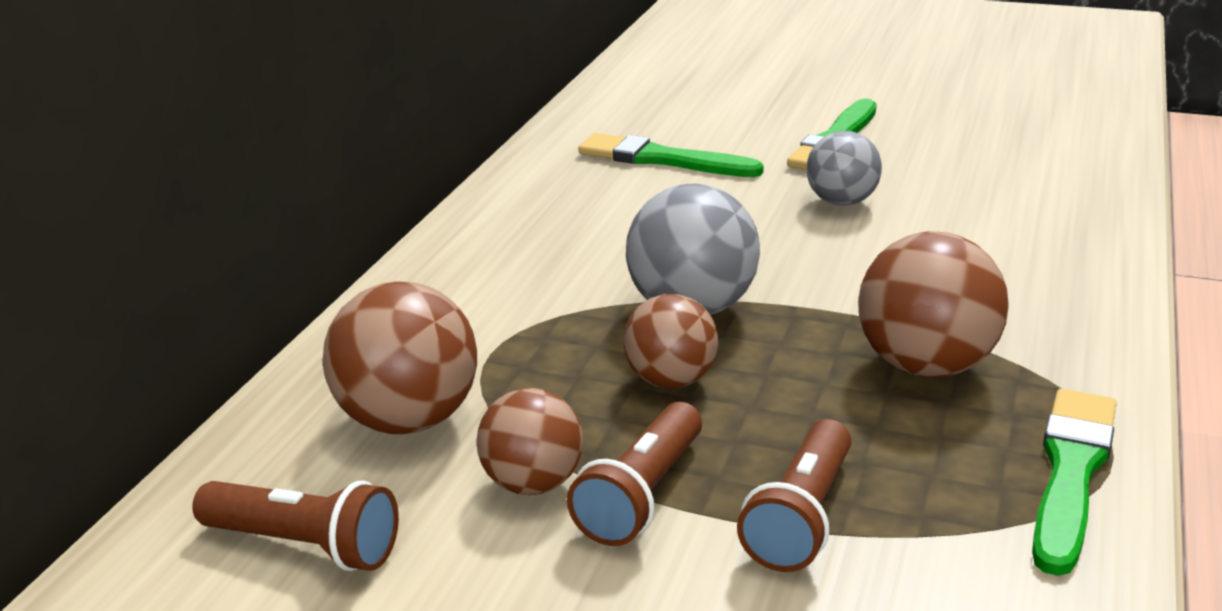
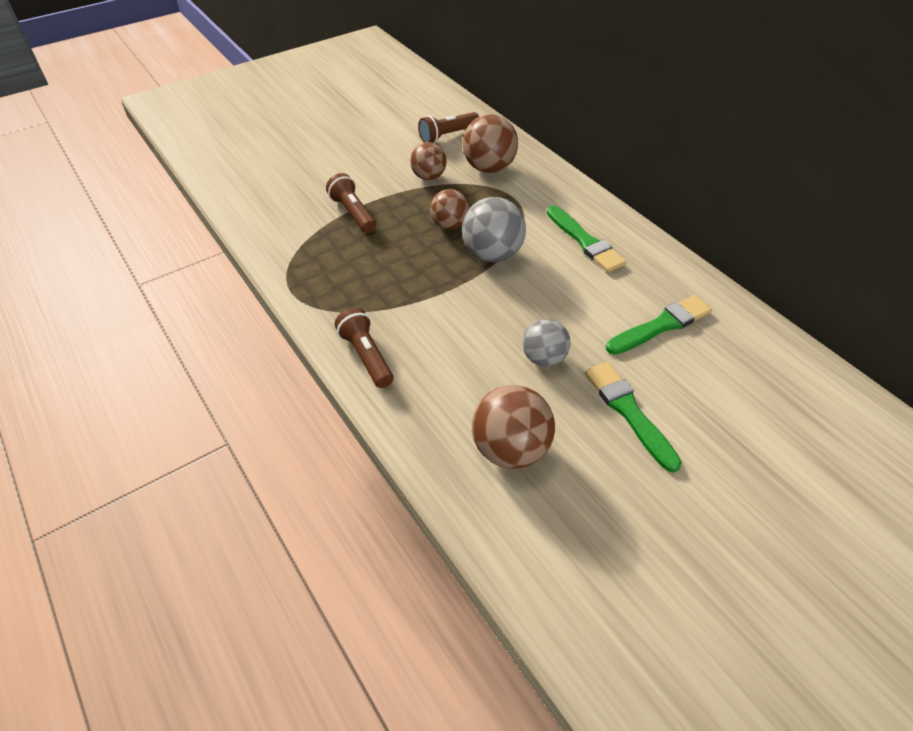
camera: 125 degrees right, 20 degrees up
(641, 496) = (399, 191): brown flashlight -> brown flashlight (366, 356)
(926, 366) = (386, 286): brown ball -> brown ball (510, 449)
(1071, 472) = (298, 276): green brush -> green brush (585, 241)

